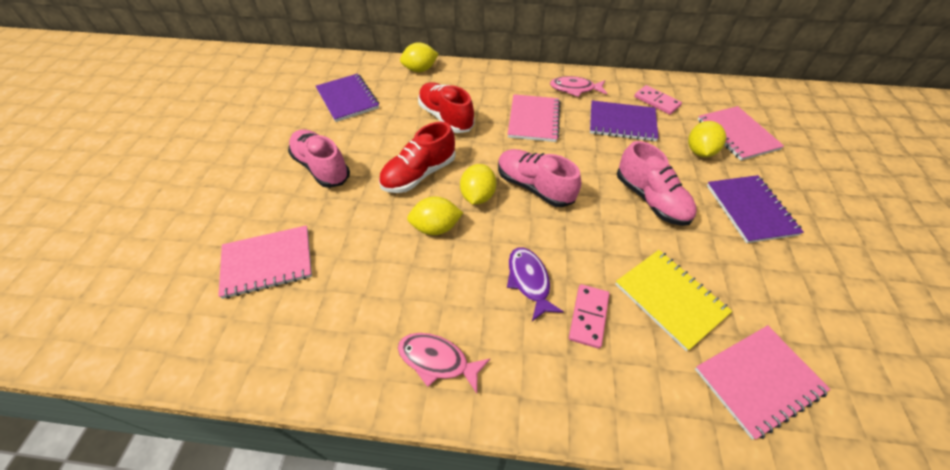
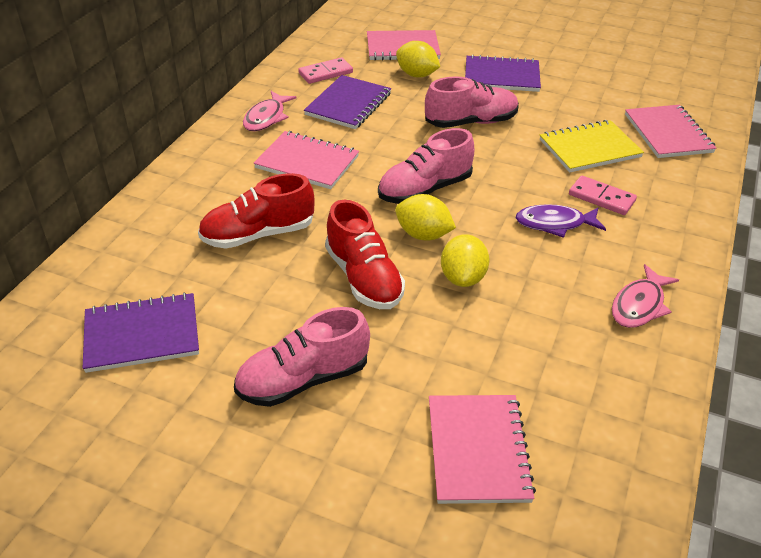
camera: 75 degrees left, 10 degrees down
(420, 70) = (120, 241): yellow lemon -> none

